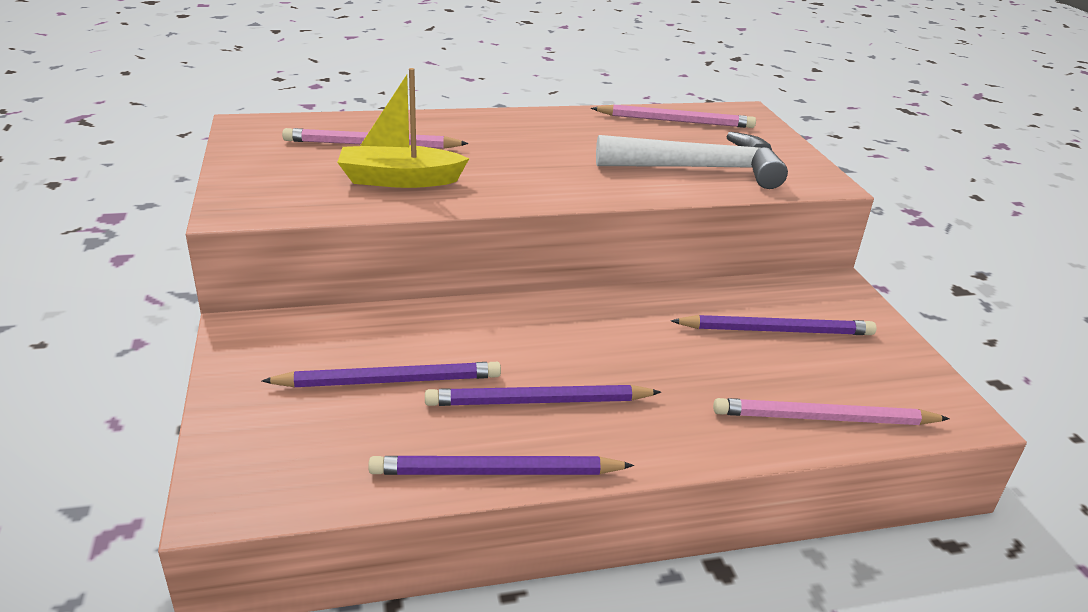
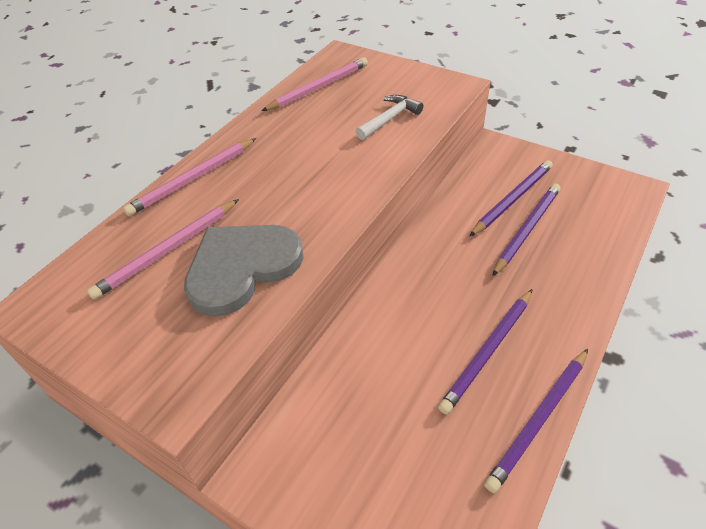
camera: 40 degrees left, 15 degrees up
(389, 380) = (399, 418): purple pencil -> purple pencil (526, 229)
(399, 180) = (241, 267): yellow boat -> grey heart
(700, 169) = (390, 119): white hammer -> white hammer, size x0.54
(824, 419) = (601, 239): pink pencil -> pink pencil (193, 179)

